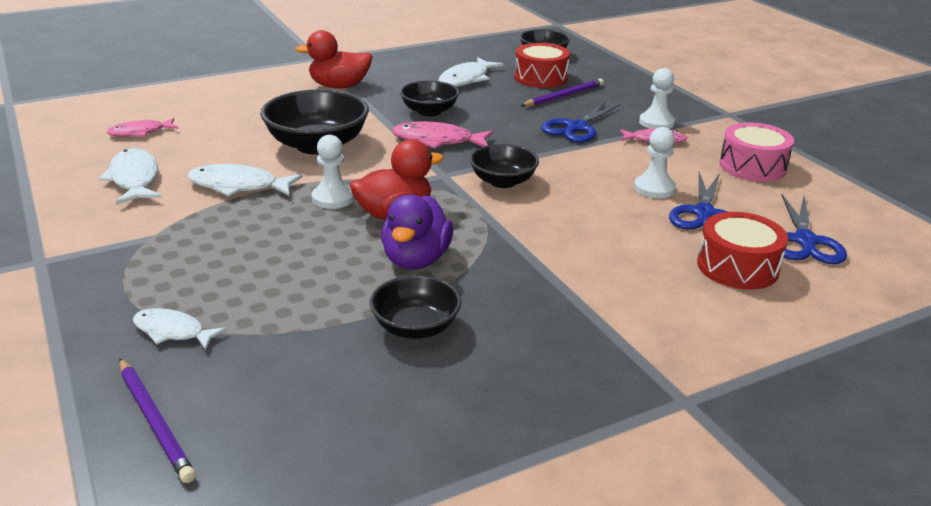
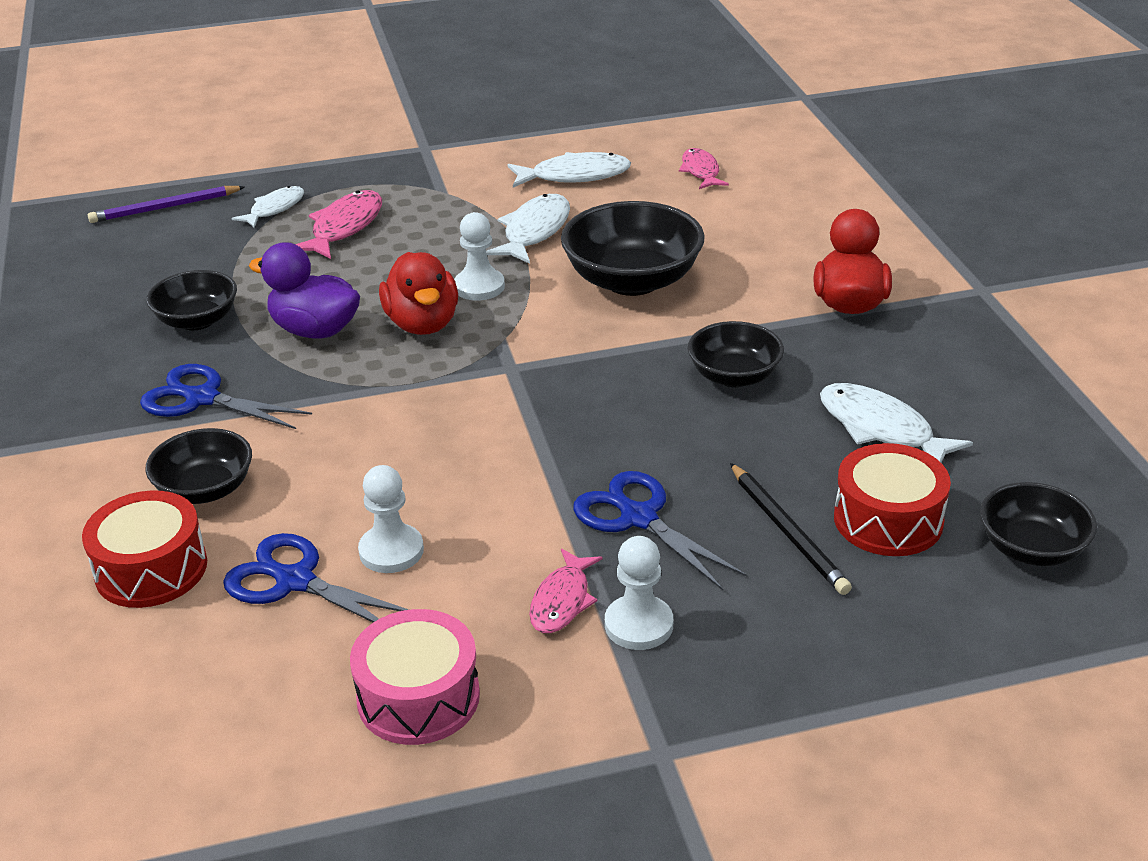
camera: 105 degrees right, 5 degrees up
(437, 141) = (621, 373): pink fish -> pink fish (344, 227)
(503, 181) = (472, 413): black bowl -> black bowl (205, 489)
(563, 96) = (788, 531): purple pencil -> black pencil
(805, 242) = (164, 663): blue scissors -> blue scissors (201, 398)

